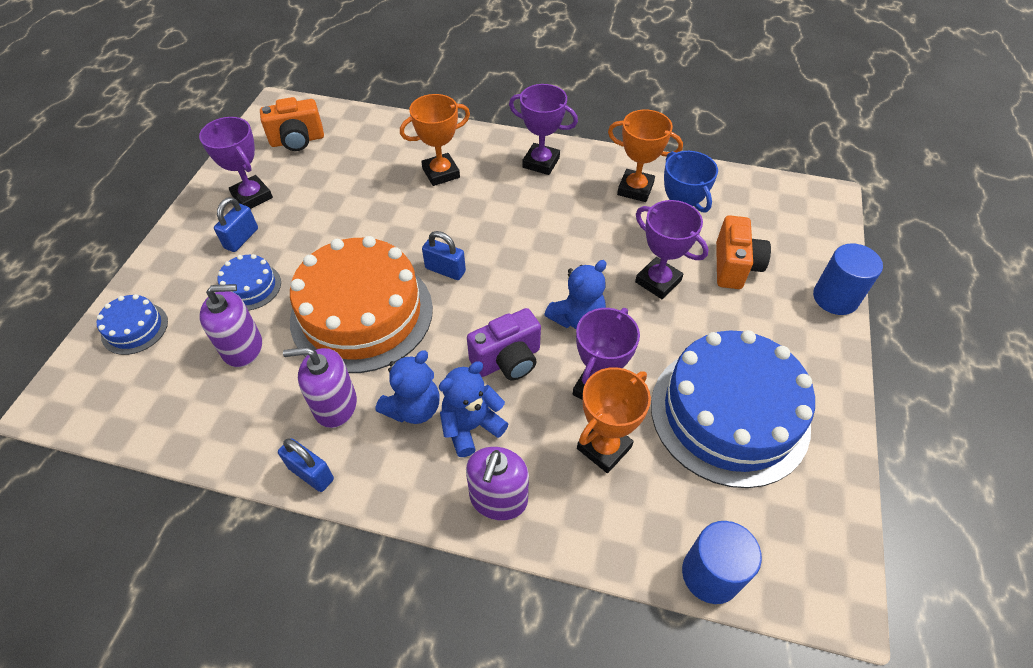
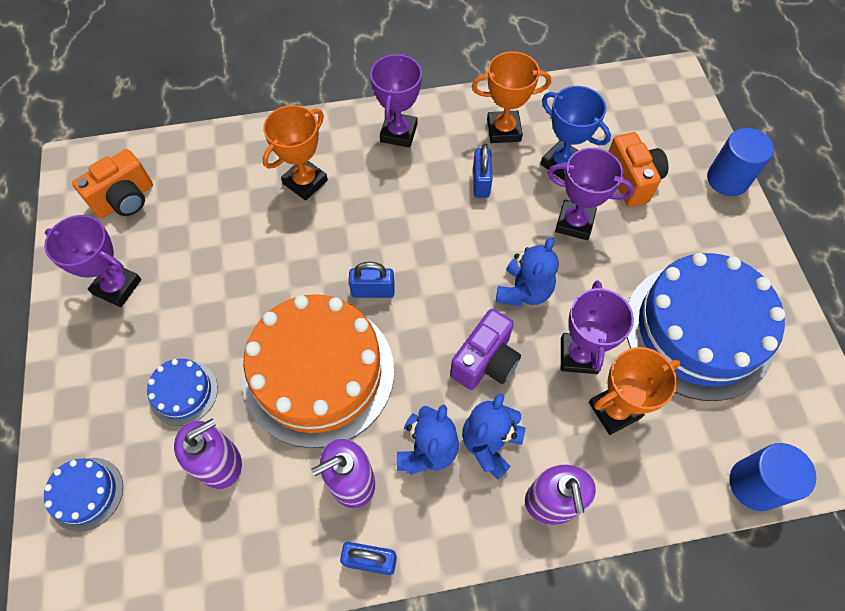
camera: 25 degrees left, 10 degrees up
(241, 238) = (137, 341): blue padlock -> blue padlock (481, 182)
(541, 162) = (399, 133): purple trophy -> purple trophy turned 75 degrees counterclockwise
(604, 447) = (614, 410): orange trophy -> orange trophy turned 45 degrees clockwise

